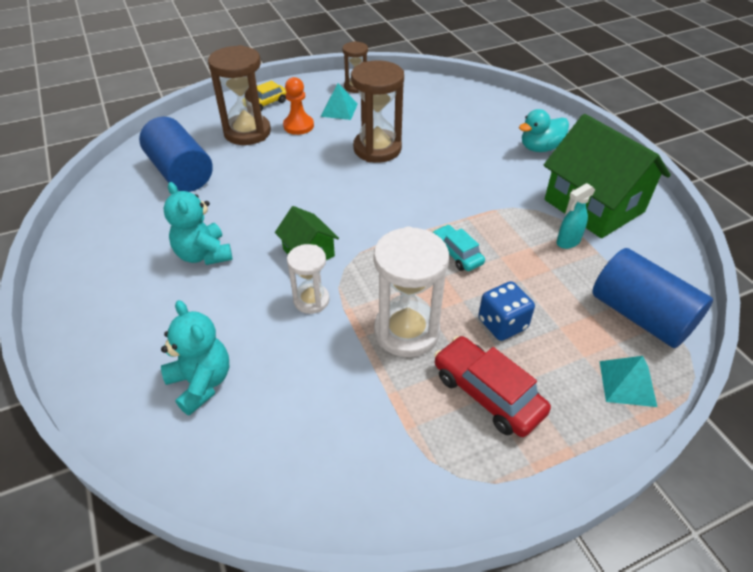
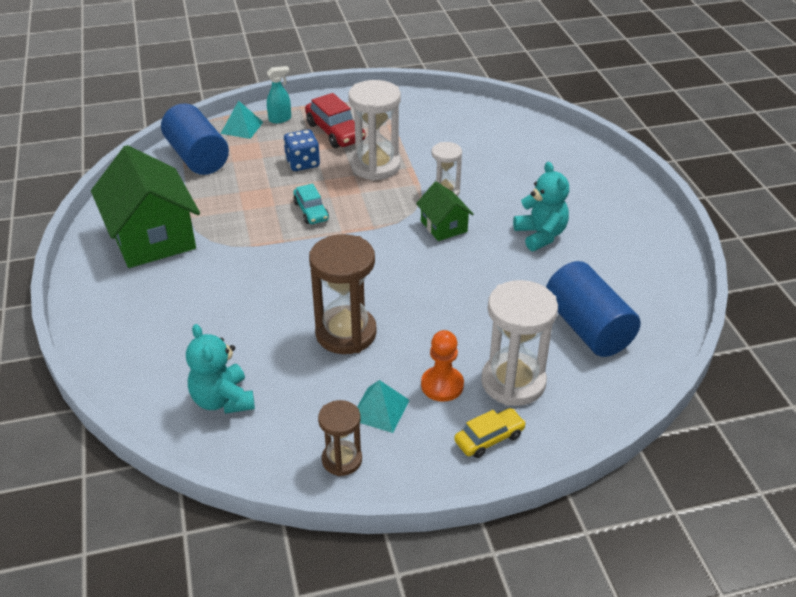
camera: 170 degrees left, 5 degrees down
(201, 383) = (525, 155): turquoise teddy bear -> turquoise teddy bear (223, 400)
(247, 132) = (513, 382): brown hourglass -> white hourglass
(540, 148) = (148, 310): turquoise duck -> none
(567, 242) = (206, 209): turquoise spray bottle -> turquoise spray bottle (280, 119)

